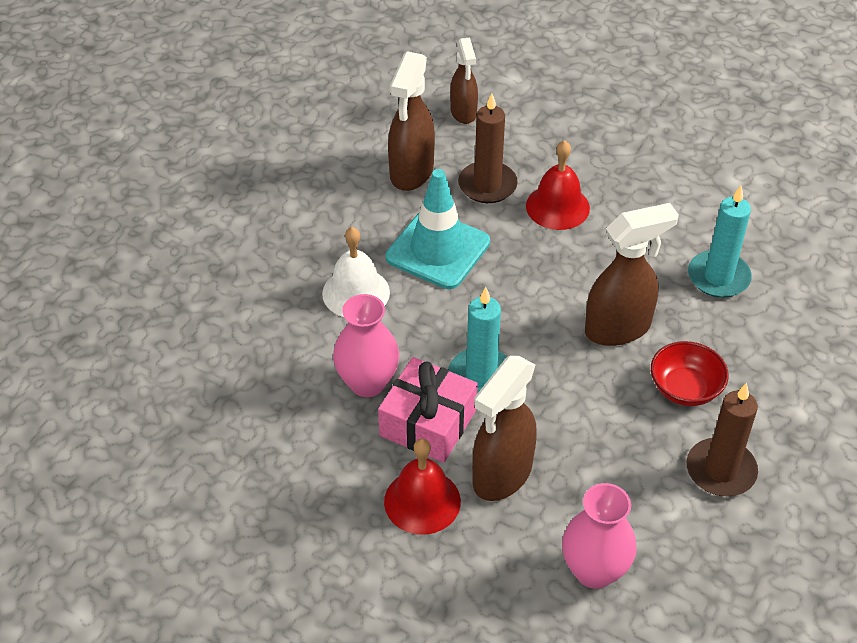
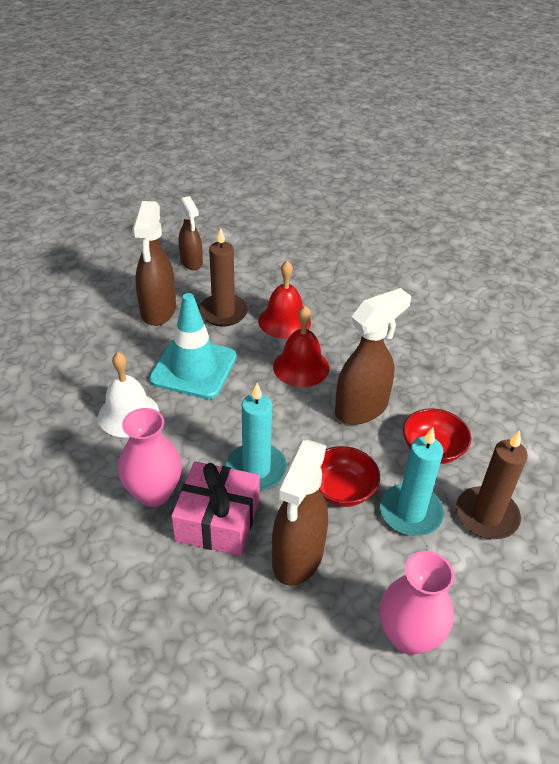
camera: 15 degrees left, 5 degrees down
(422, 501) = (229, 598): red bell -> red bell (301, 367)
(568, 415) = (342, 490): none -> red bowl
(718, 277) = (427, 356): turquoise candle -> turquoise candle (410, 512)

